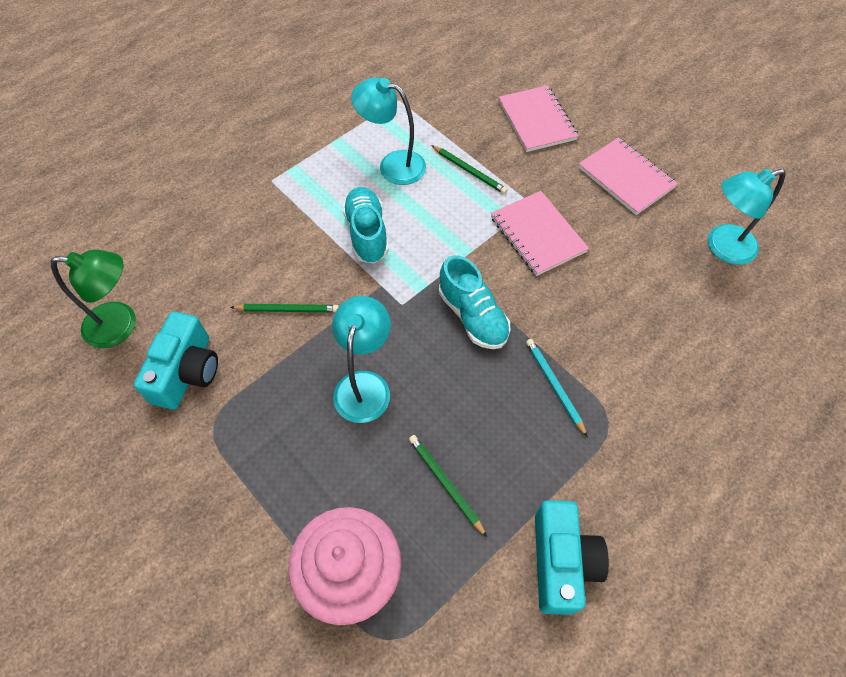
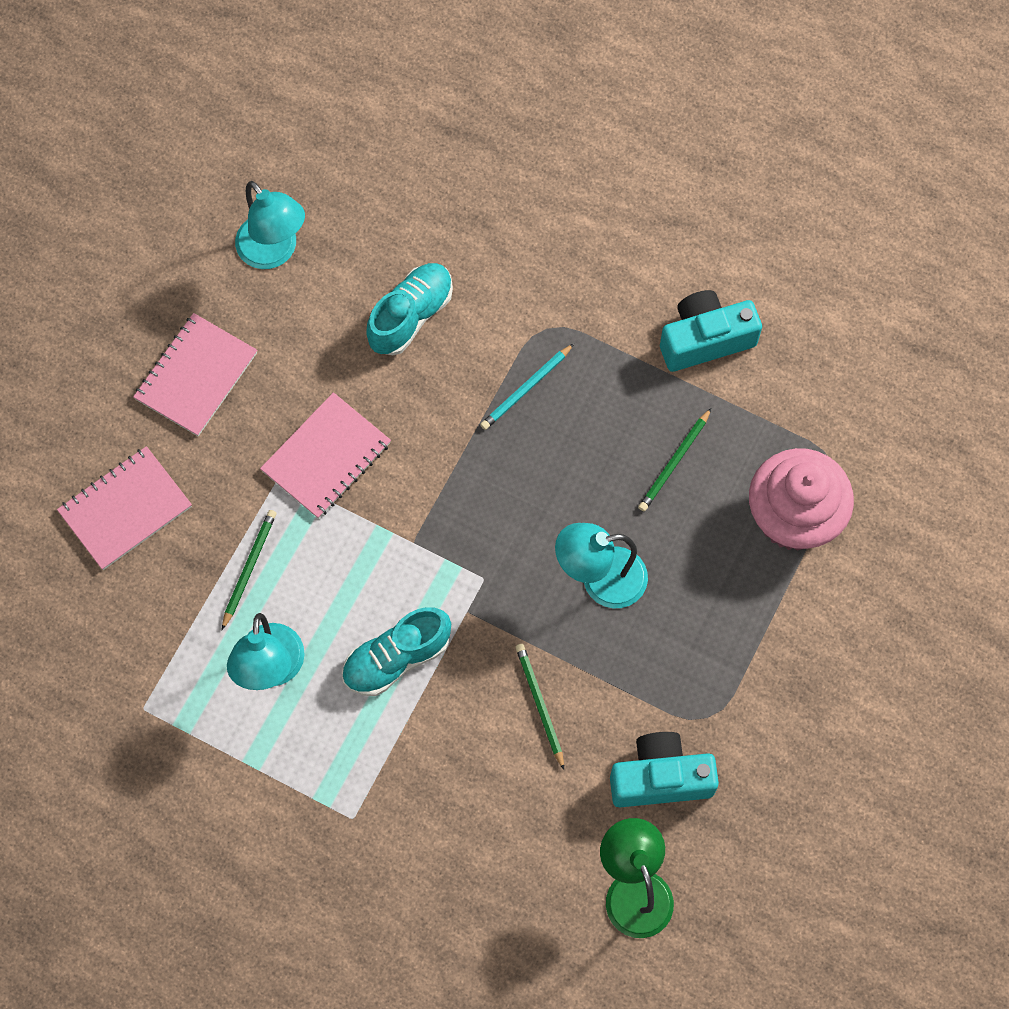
camera: 110 degrees left, 10 degrees up
(473, 316) = (471, 496): turquoise shoe -> turquoise shoe (411, 316)

